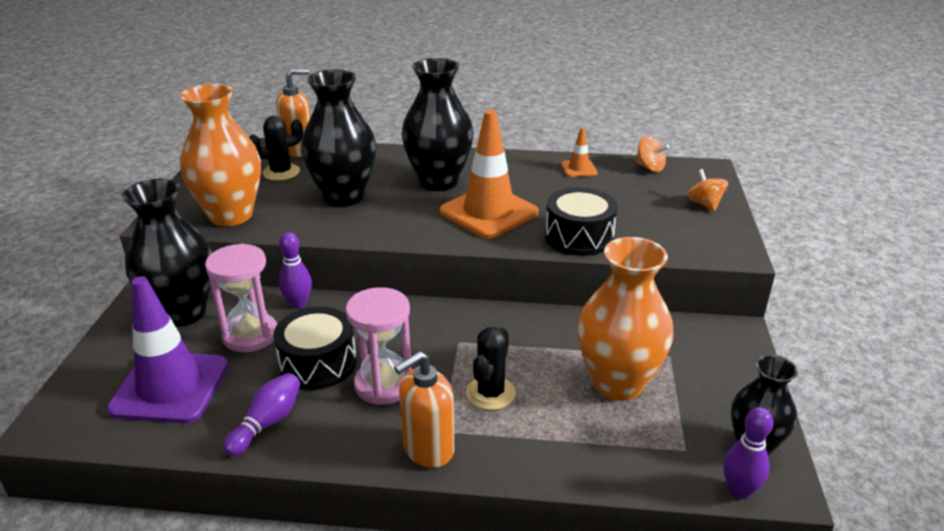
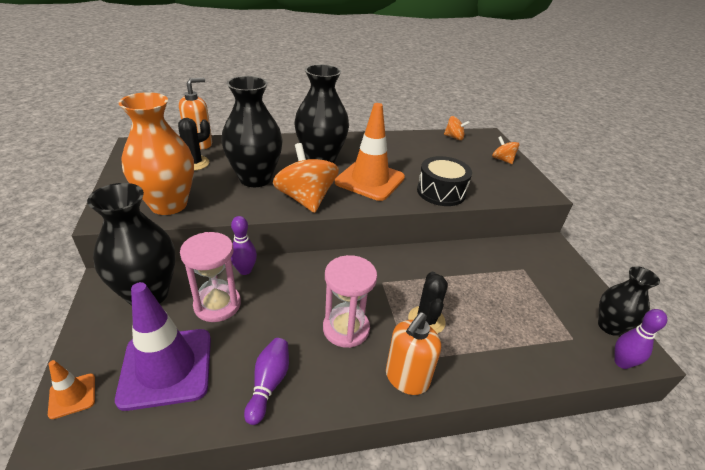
camera: 20 degrees left, 5 degrees up
(318, 363) = (285, 320): black drum -> none
(392, 226) = (306, 199): none -> orange spinning top
(579, 169) = (410, 142): orange traffic cone -> orange traffic cone (72, 396)
(617, 383) = (504, 296): orange vase -> none

